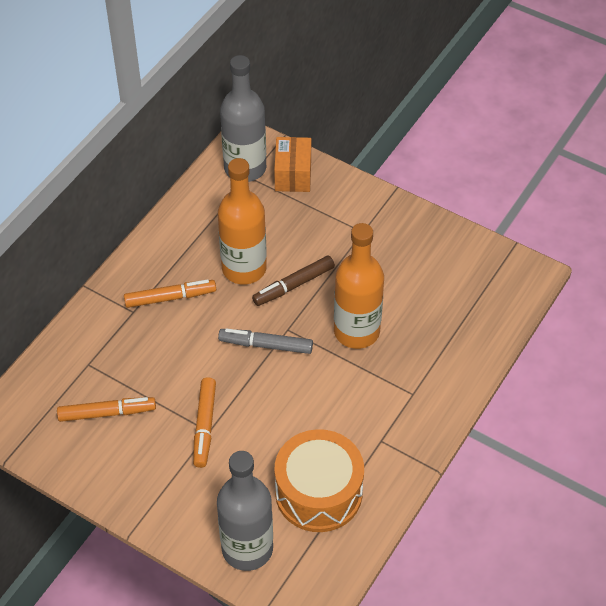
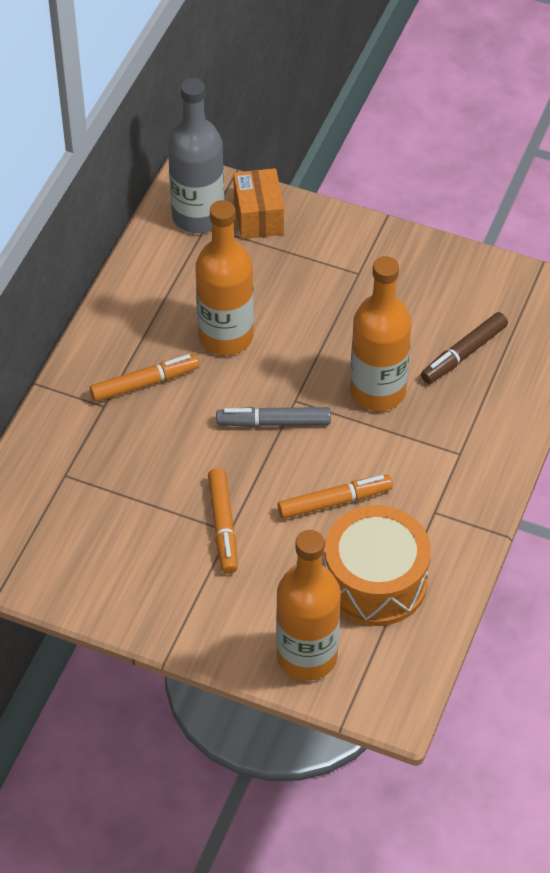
camera: 10 degrees left, 0 degrees up
(107, 413) = (102, 528): orange marker -> orange marker (334, 501)
(247, 548) = (307, 656): grey bottle -> orange bottle
(293, 285) = (290, 348): brown marker -> brown marker (463, 354)

